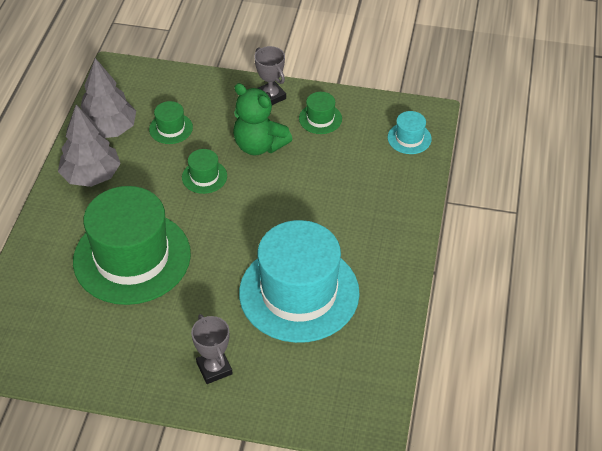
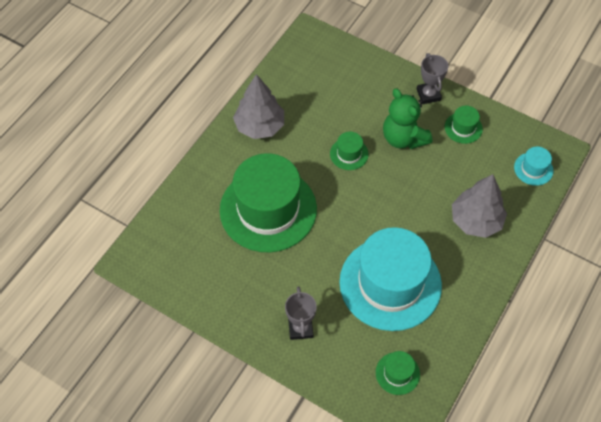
camera: 20 degrees right, 10 degrees up
(109, 129) = (286, 88): grey tree -> grey tree (476, 221)
(171, 128) = (336, 101): green hat -> green hat (397, 373)

